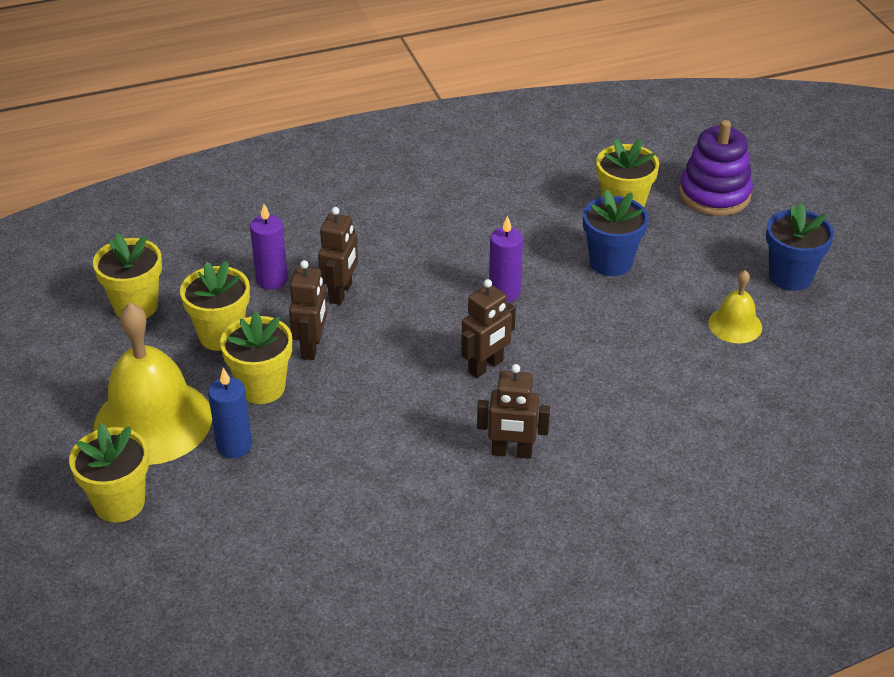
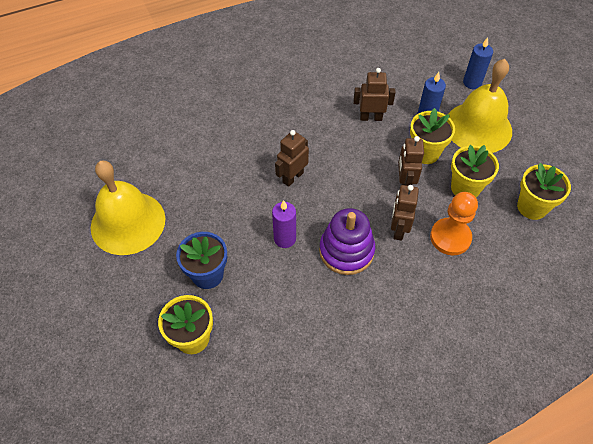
camera: 175 degrees right, 15 degrees up
(119, 503) = (472, 83): yellow flower pot -> blue candle
(272, 280) = (450, 237): purple candle -> orange pawn
(511, 452) = (274, 123): brown robot -> brown robot (371, 117)
(714, 194) = (112, 363): purple stacking toy -> purple stacking toy (346, 251)
(735, 325) = (128, 222): yellow bell -> yellow bell, size x2.05
(790, 276) = (76, 271): blue flower pot -> none

